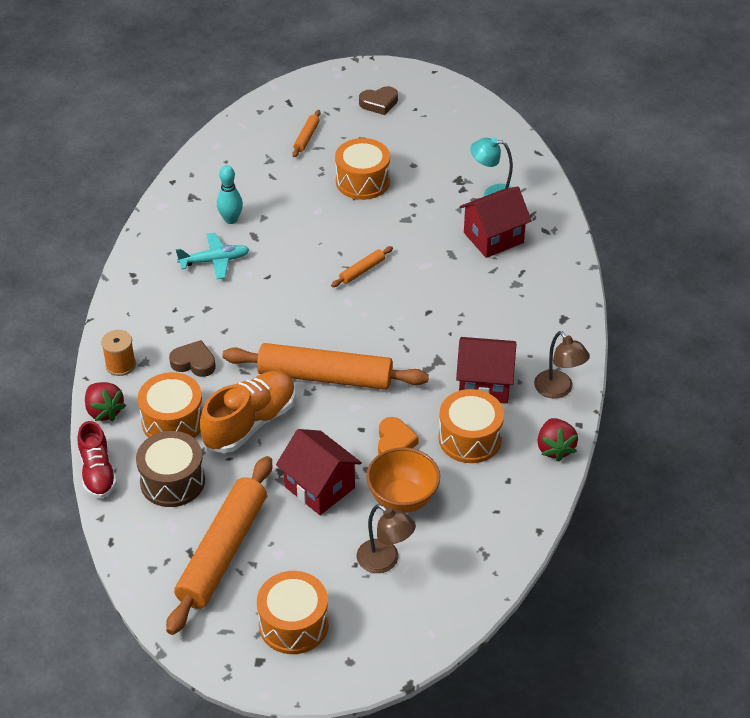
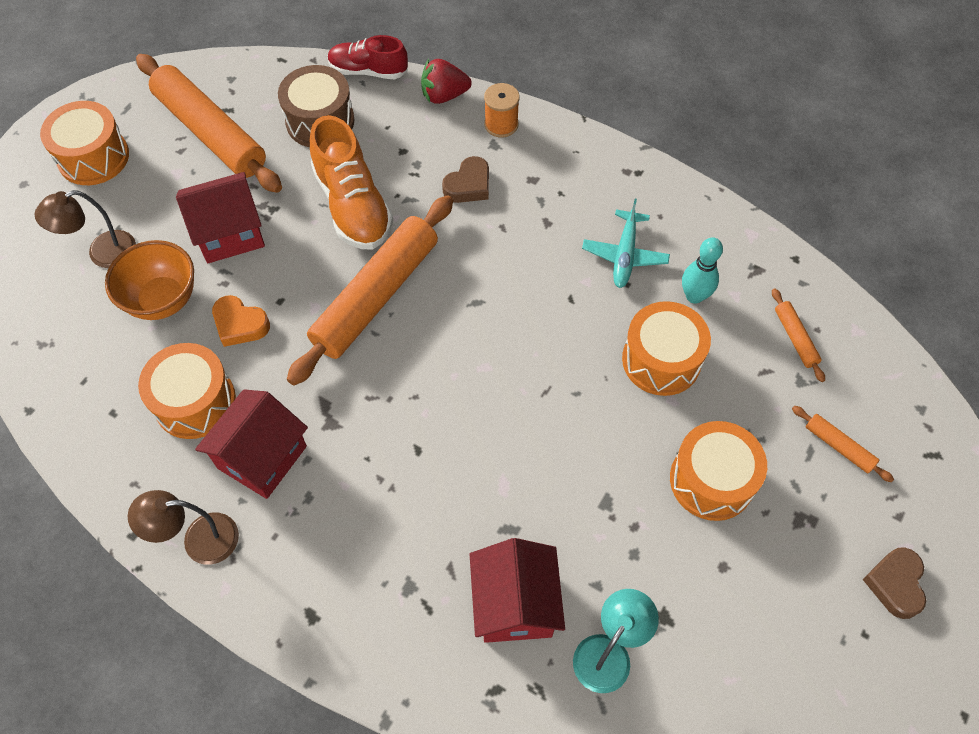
camera: 115 degrees right, 15 degrees up
(173, 421) = (396, 144): orange drum -> orange drum (661, 360)
(362, 271) = (530, 405): orange rolling pin -> orange rolling pin (795, 338)
(555, 448) = (119, 487): red strawberry -> none

